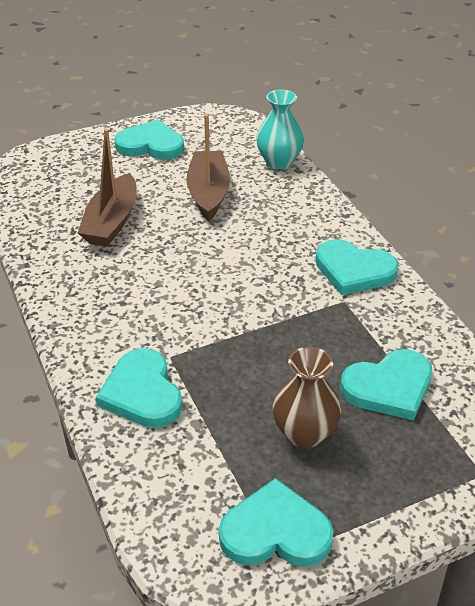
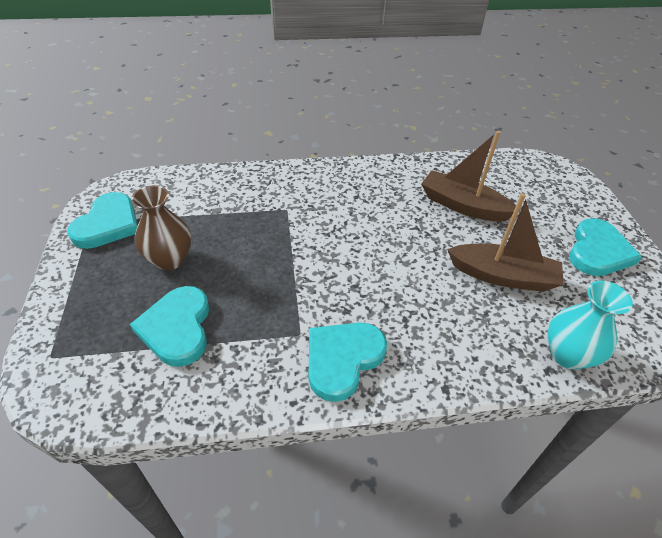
camera: 105 degrees right, 5 degrees up
(142, 393) = (259, 190): turquoise heart -> none

